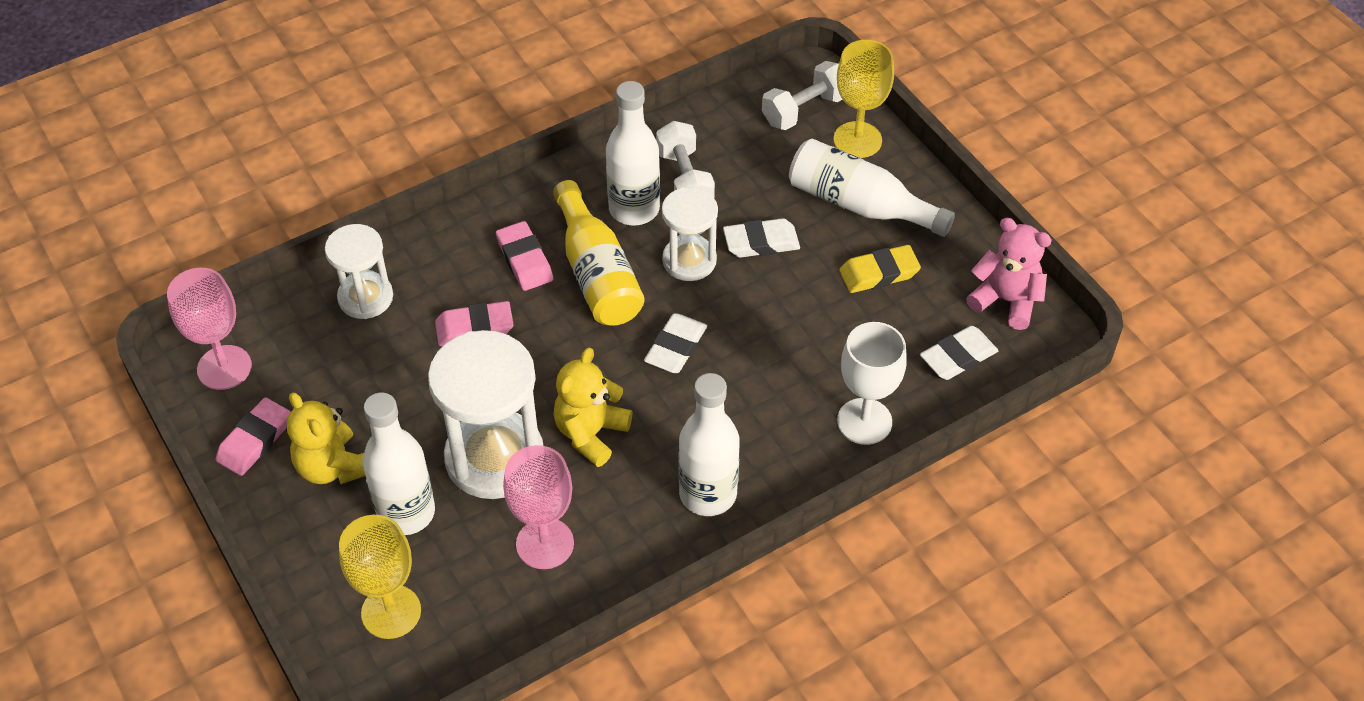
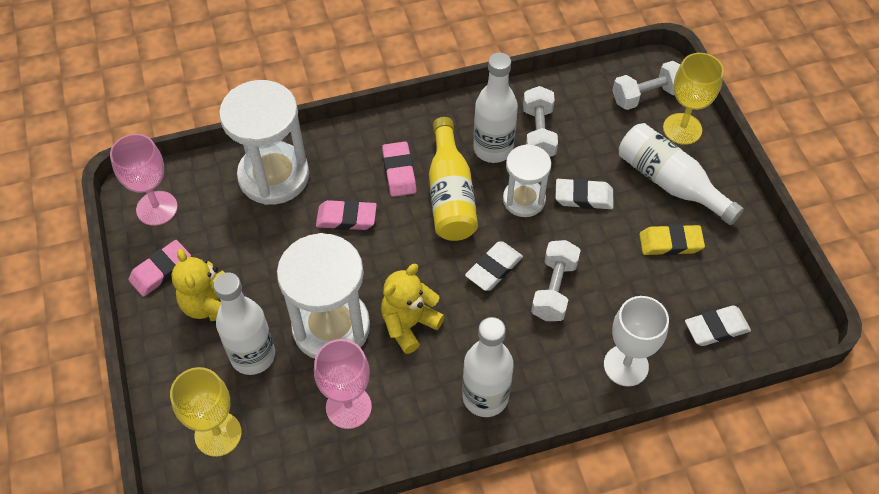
camera: 15 degrees right, 5 degrees up
(365, 297) = (274, 176): white hourglass -> white hourglass, size x1.68
(755, 355) = (554, 289): none -> white dumbbell
(1006, 301) = (768, 289): pink teddy bear -> none

